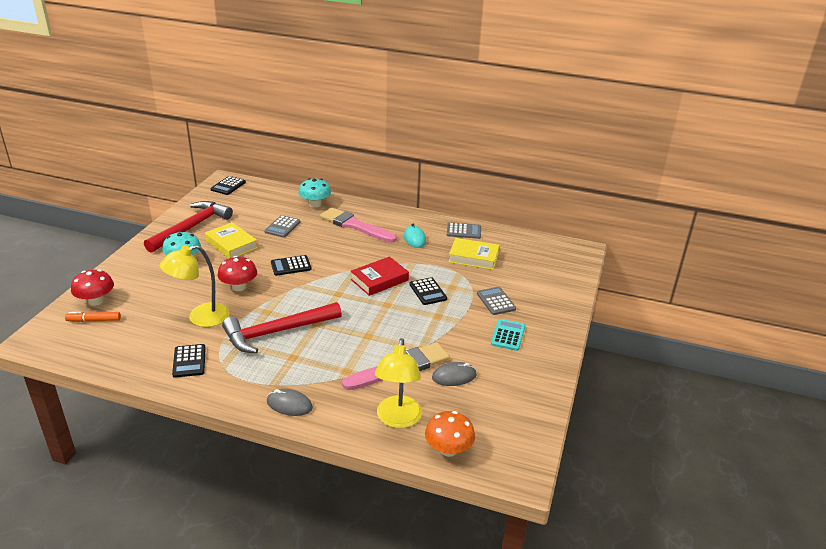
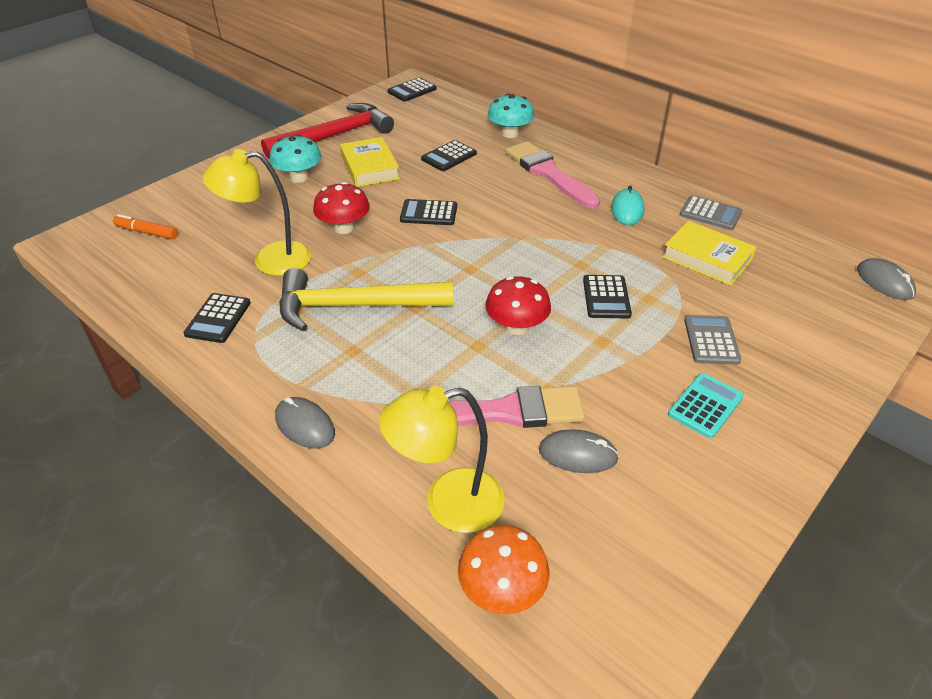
camera: 25 degrees right, 10 degrees up
(96, 301) = (166, 207): red mushroom -> red mushroom (516, 326)
(277, 332) = (354, 306): red hammer -> yellow hammer
(282, 227) = (449, 156): grey calculator -> black calculator
(379, 280) = (541, 261): red book -> none
(398, 419) = (448, 503): yellow lamp -> yellow lamp turned 45 degrees clockwise
(571, 250) = (884, 282): none -> grey mouse

